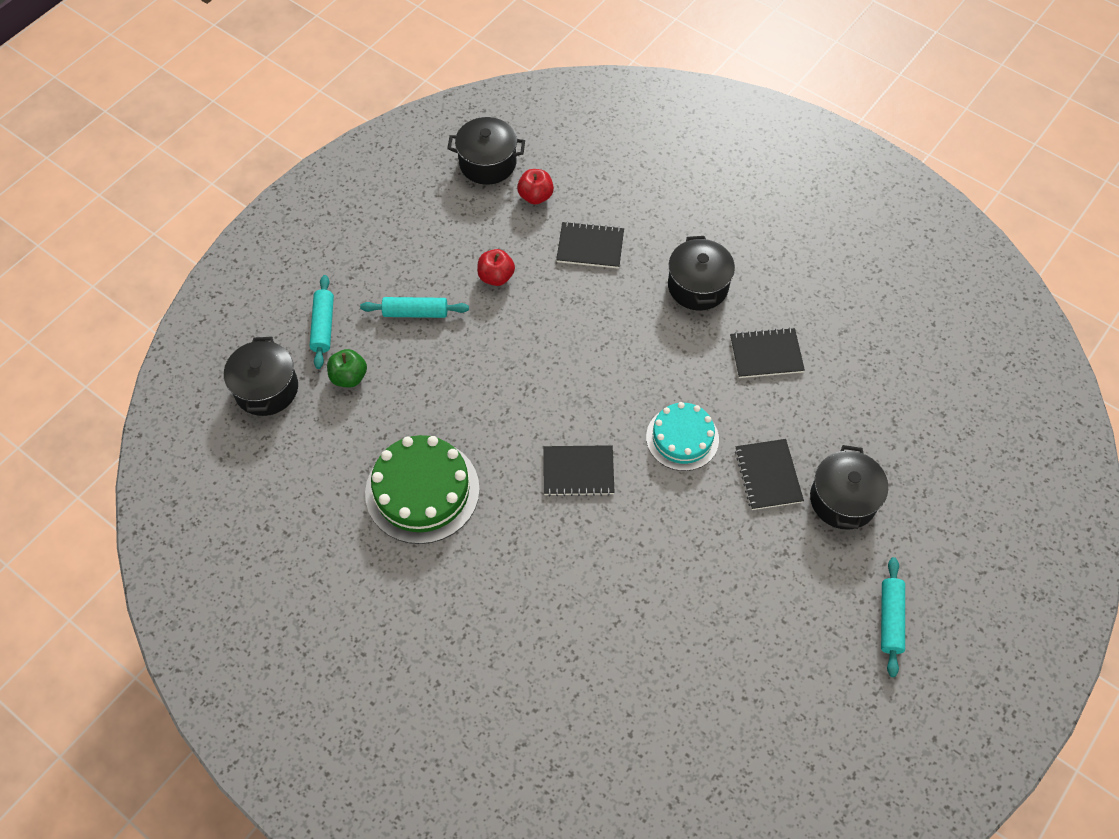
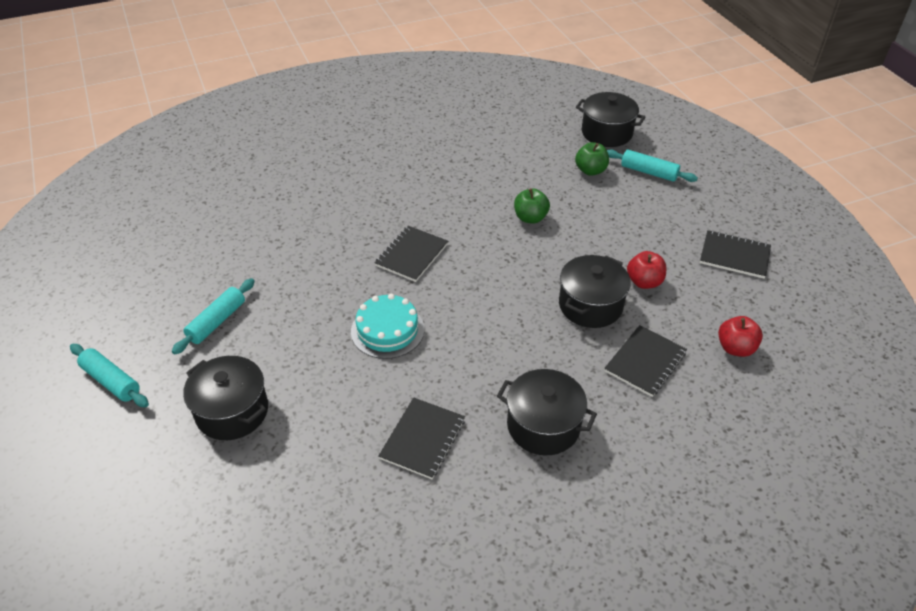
camera: 120 degrees right, 15 degrees down
(415, 313) = (632, 222): turquoise rolling pin -> turquoise rolling pin (217, 321)
(422, 491) = (465, 174): green cake -> none
(460, 397) = (530, 218): none -> green apple
(487, 163) = (799, 330): black pot -> black pot (590, 305)
(768, 475) = (303, 370): black notebook -> black notebook (734, 256)

